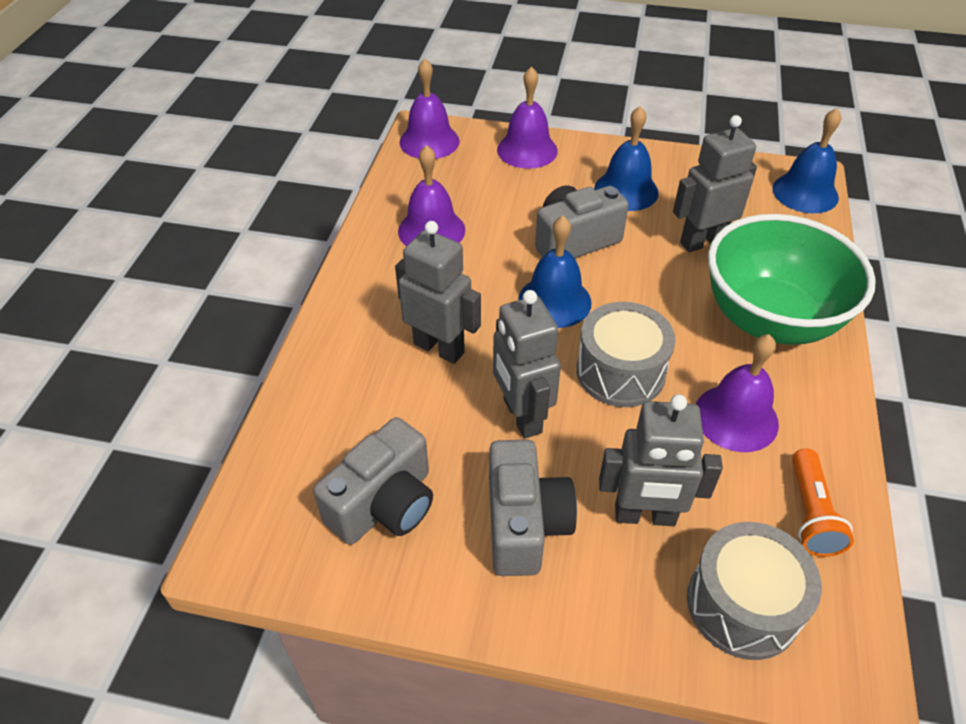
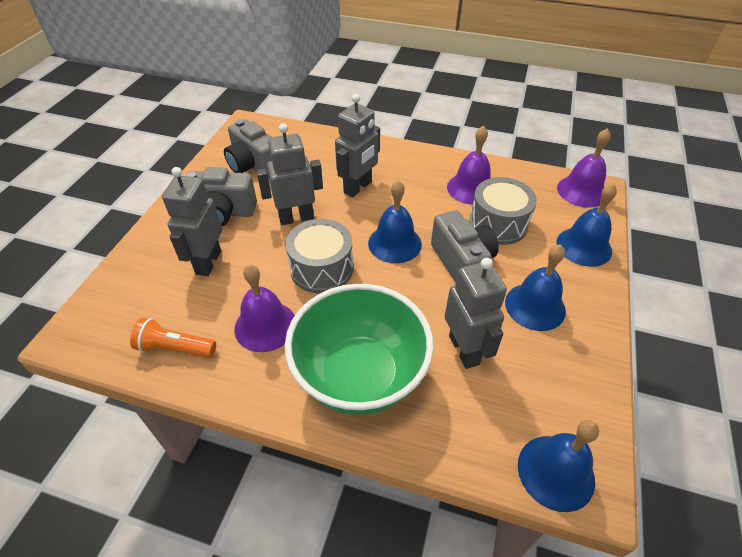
camera: 95 degrees right, 0 degrees up
(527, 150) = (584, 246): purple bell -> blue bell
(742, 605) = (134, 295): grey drum -> grey drum (498, 224)

